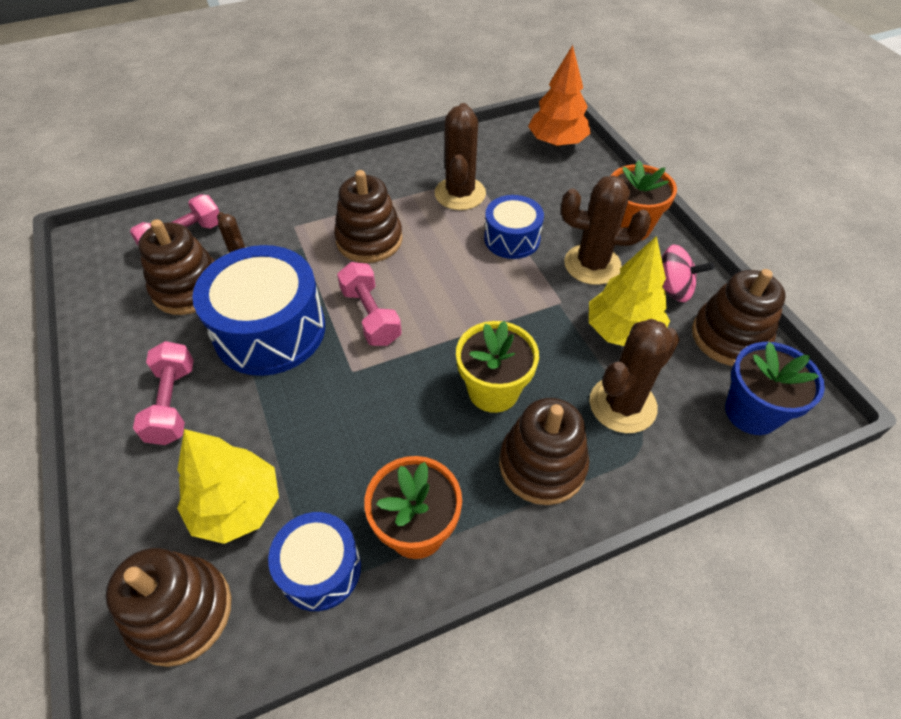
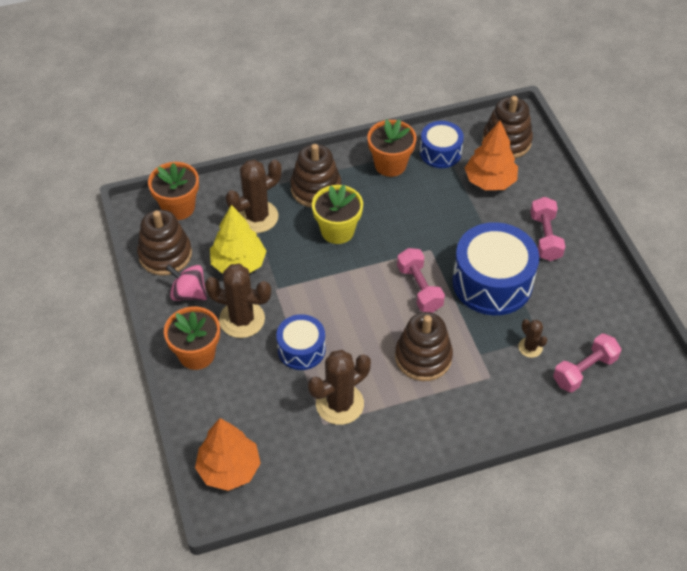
camera: 175 degrees left, 0 degrees up
(188, 288) = (563, 321): brown stacking toy -> none
(237, 506) = (490, 181): yellow tree -> orange tree
(460, 194) = (339, 404): brown cactus -> brown cactus turned 45 degrees clockwise
(751, 412) = (178, 207): blue flower pot -> orange flower pot

